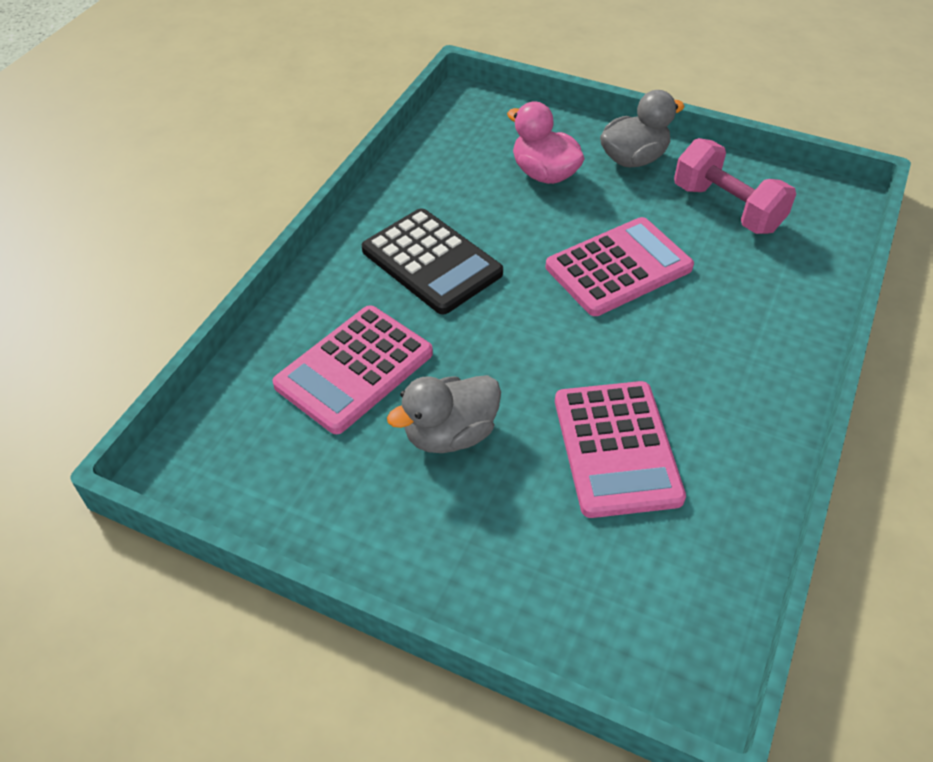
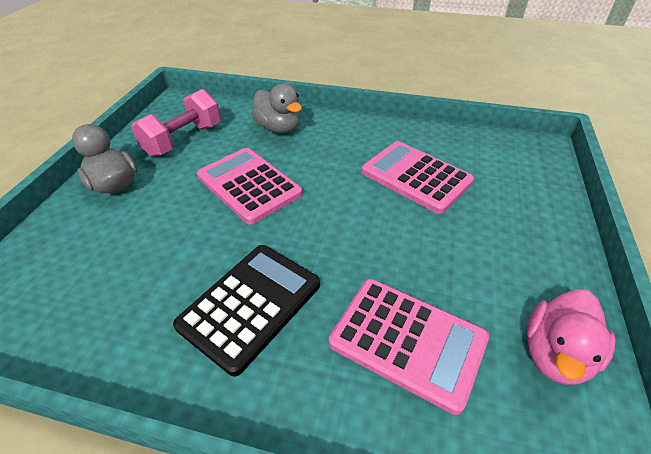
camera: 100 degrees left, 5 degrees down
(450, 434) = (445, 258): grey duck -> grey duck (279, 128)
(544, 174) = (123, 237): pink duck -> pink duck (555, 354)
(616, 449) = (416, 177): pink calculator -> pink calculator turned 120 degrees counterclockwise

